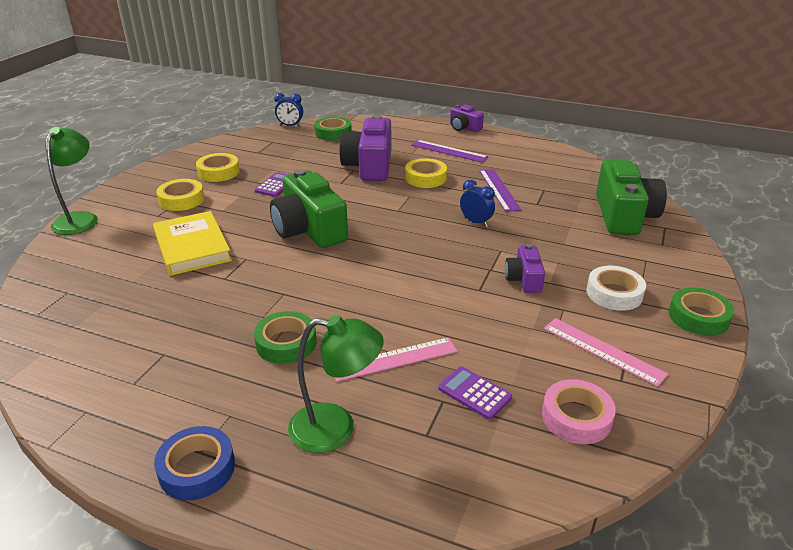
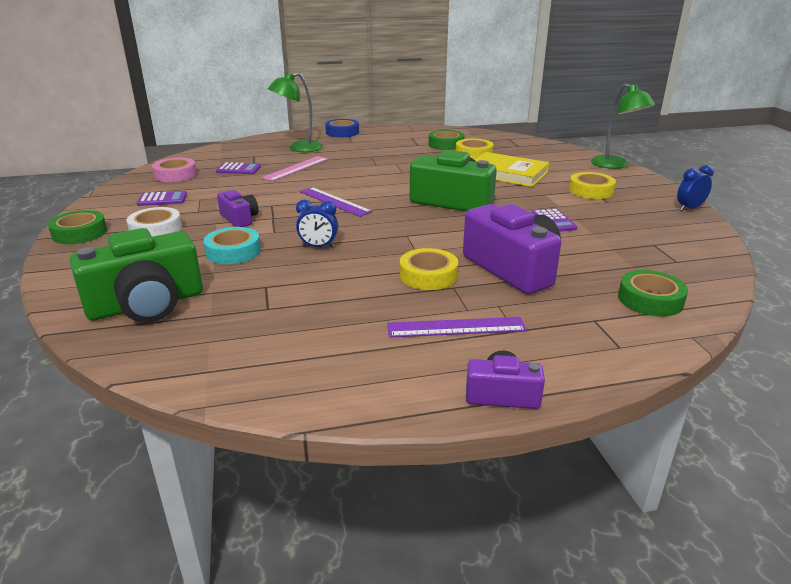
camera: 145 degrees right, 5 degrees down
(218, 172) = (627, 215): yellow tape -> yellow tape (473, 154)
(286, 343) = (364, 159): green tape -> green tape (446, 144)
(290, 126) = (723, 291): blue clock -> blue clock (689, 208)
(499, 189) = (326, 289): purple ruler -> purple ruler (334, 201)
(547, 240) = (233, 251): none -> turquoise tape
(603, 351) = (162, 199): pink ruler -> purple calculator
(624, 215) = (147, 304): green camera -> green camera turned 90 degrees counterclockwise

